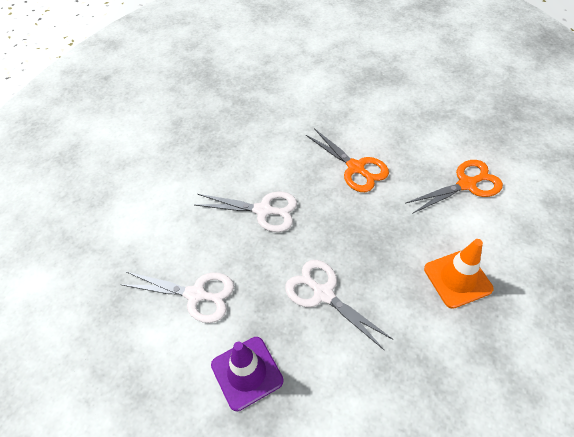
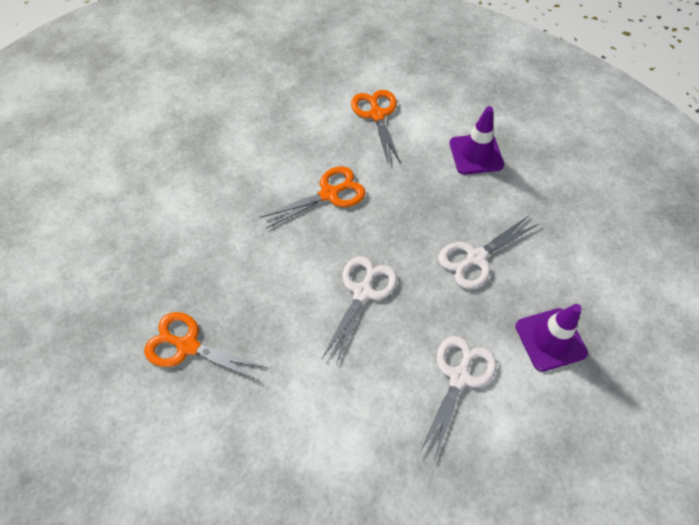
camera: 80 degrees left, 5 degrees up
(197, 120) = (188, 346): none -> orange scissors
(457, 279) = (476, 154): orange traffic cone -> purple traffic cone

